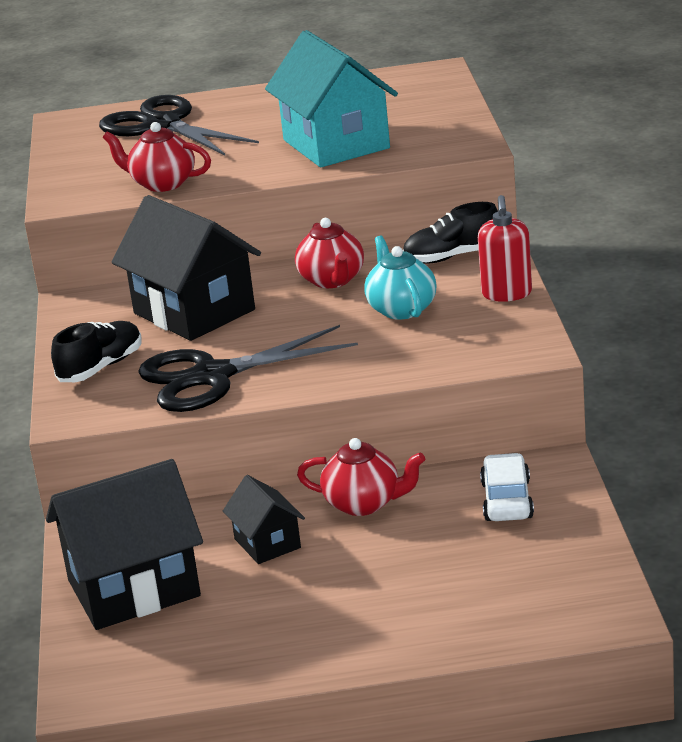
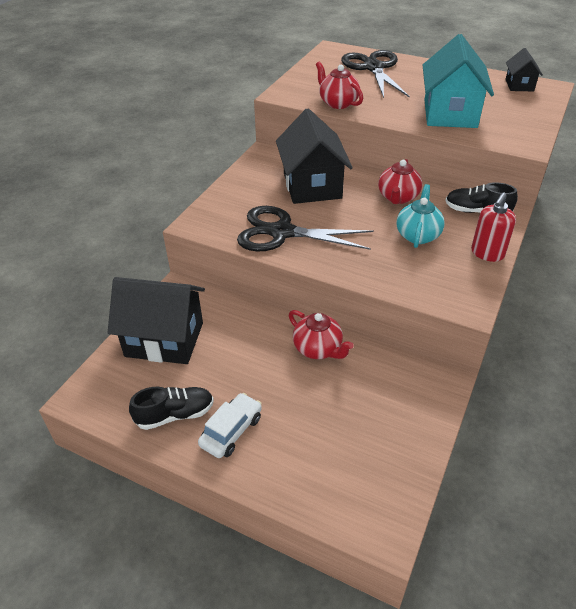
camera: 30 degrees right, 15 degrees up
(101, 367) = (238, 200): black shoe -> black shoe (175, 415)
(267, 543) = (249, 348): black house -> black house (519, 85)
(507, 500) = (396, 393): white car -> white car (231, 431)

